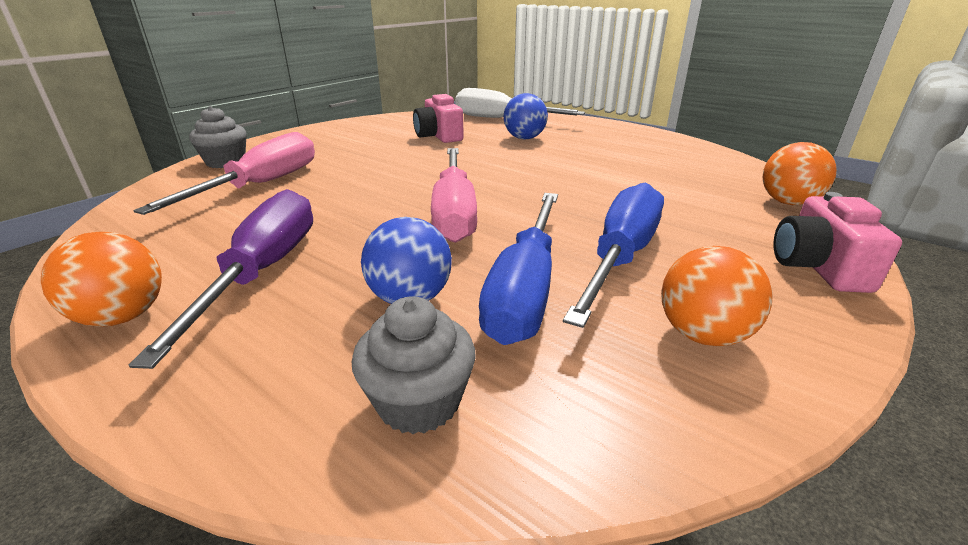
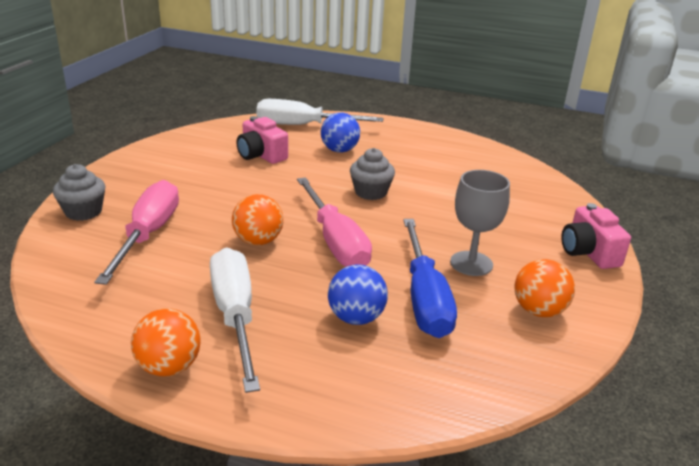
camera: 20 degrees left, 0 degrees up
(263, 271) = (235, 316): purple screwdriver -> white screwdriver
(419, 402) = (408, 379): grey cupcake -> grey cupcake (370, 192)
(620, 257) = (471, 263): blue screwdriver -> grey goblet
(788, 202) = (560, 199): orange ball -> orange ball (258, 241)

